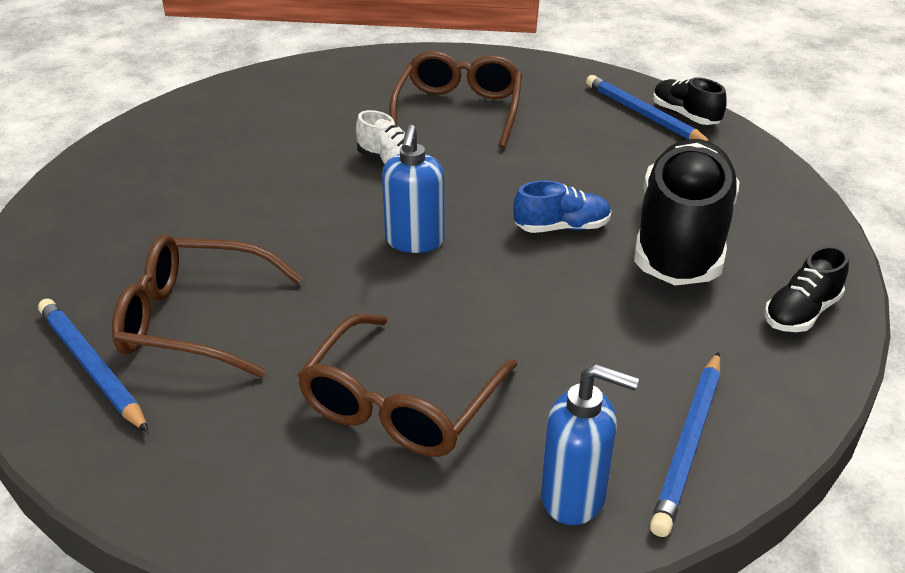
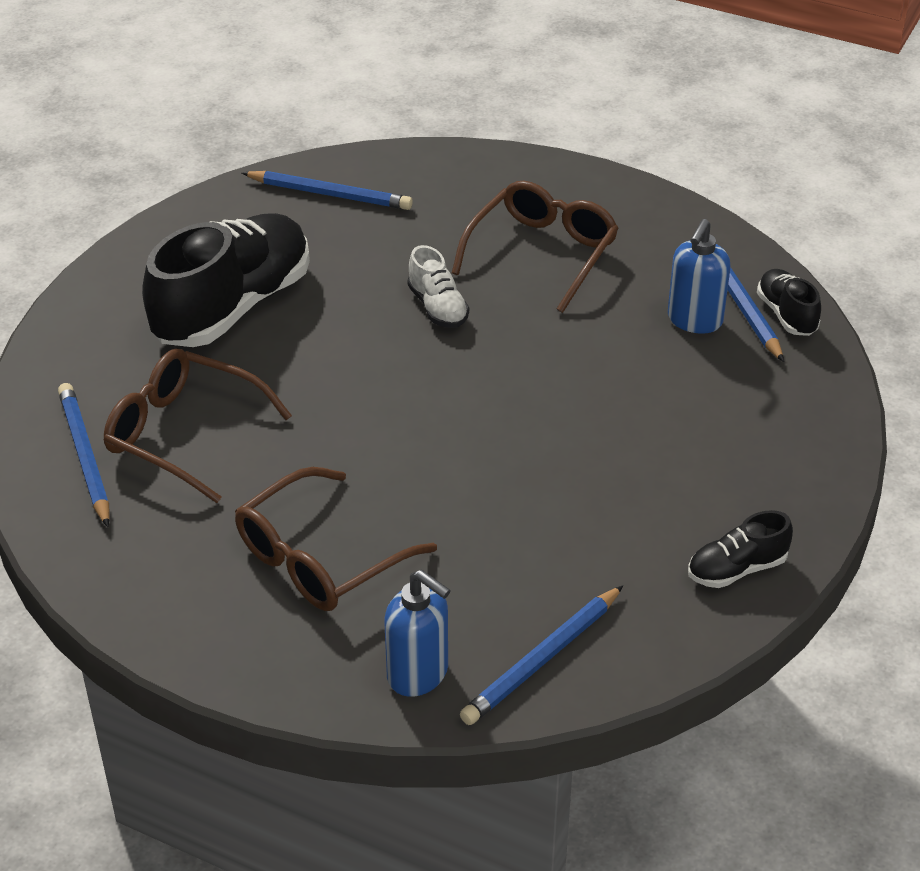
camera: 20 degrees right, 5 degrees up
(247, 102) = (330, 194): none -> blue pencil
(414, 241) = (414, 401): blue soap dispenser -> blue soap dispenser (694, 320)
(562, 227) = (564, 421): blue shoe -> none
(681, 240) = (675, 463): black shoe -> black shoe (233, 307)

